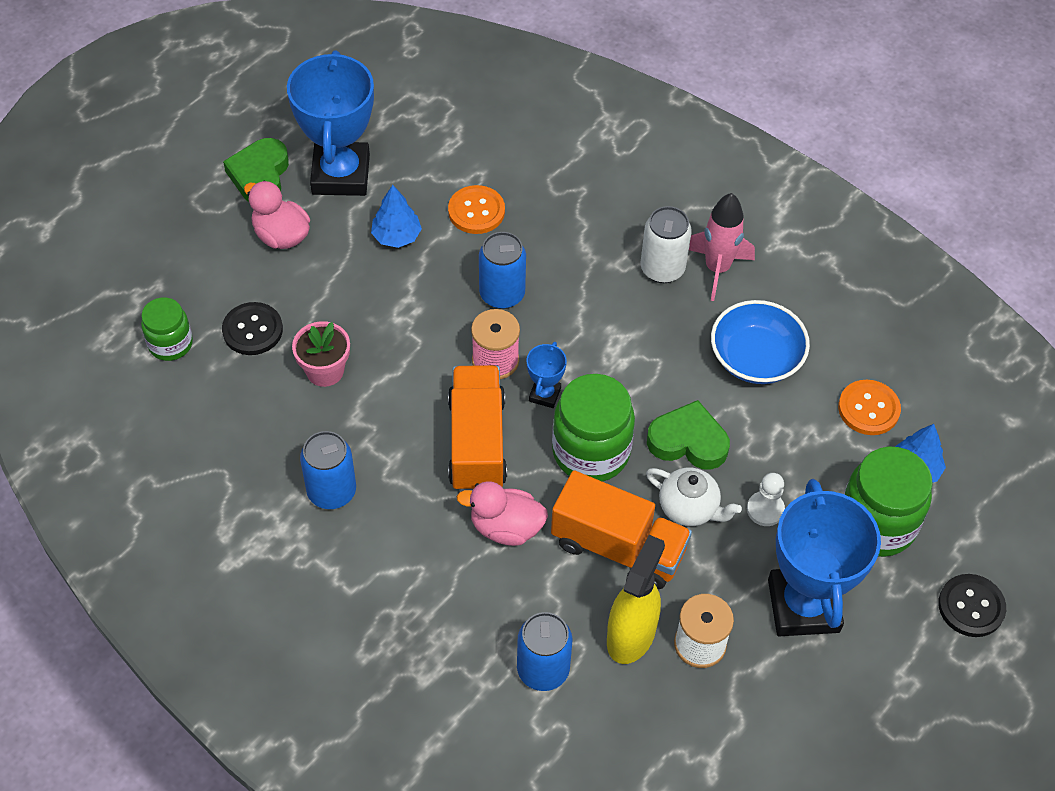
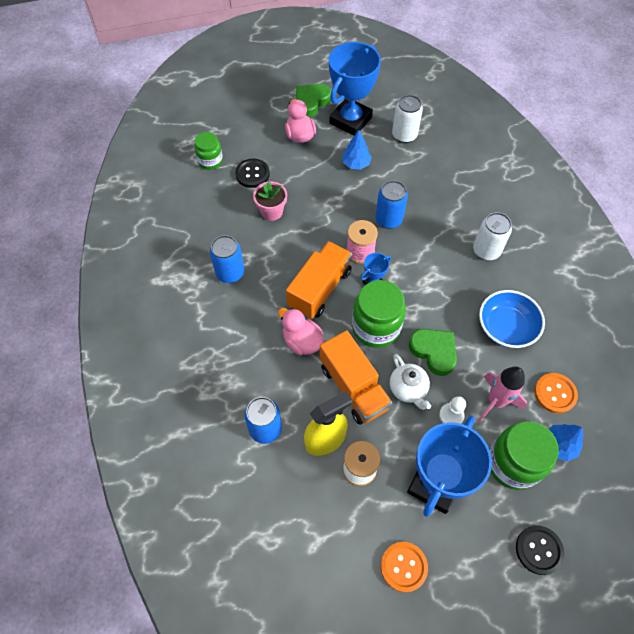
camera: 35 degrees right, 5 degrees up
(436, 159) = (404, 135): none -> white can
(476, 211) = (406, 171): orange button -> orange button (403, 567)
(717, 269) = (518, 266): pink rocket -> pink rocket (495, 401)

